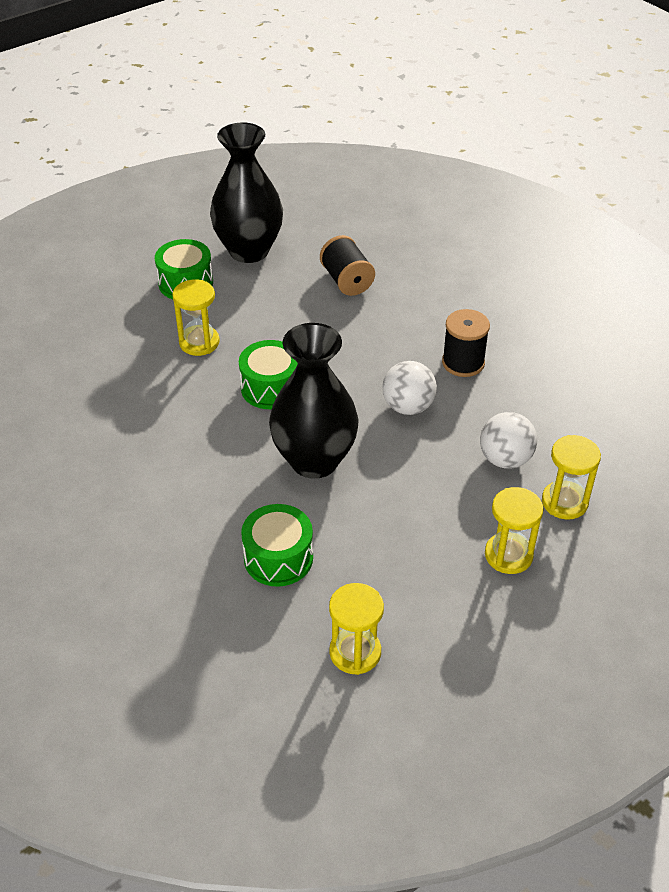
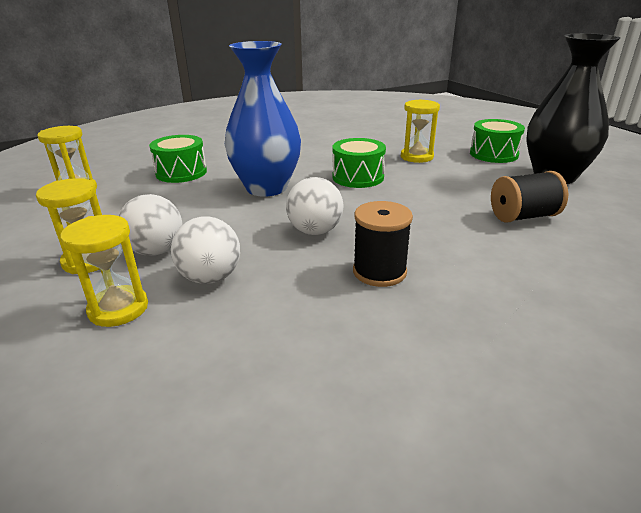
camera: 100 degrees right, 15 degrees down
(314, 460) = (266, 188): black vase -> blue vase
(476, 510) = (156, 251): none -> white ball

